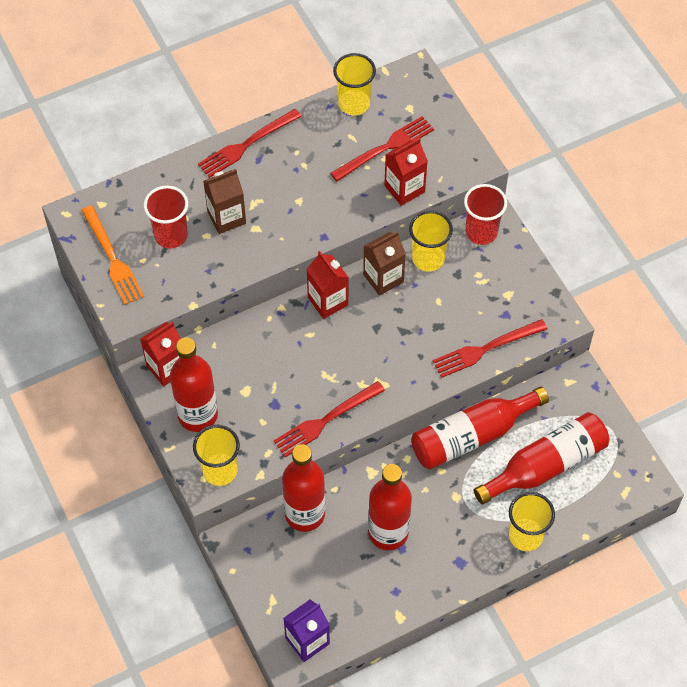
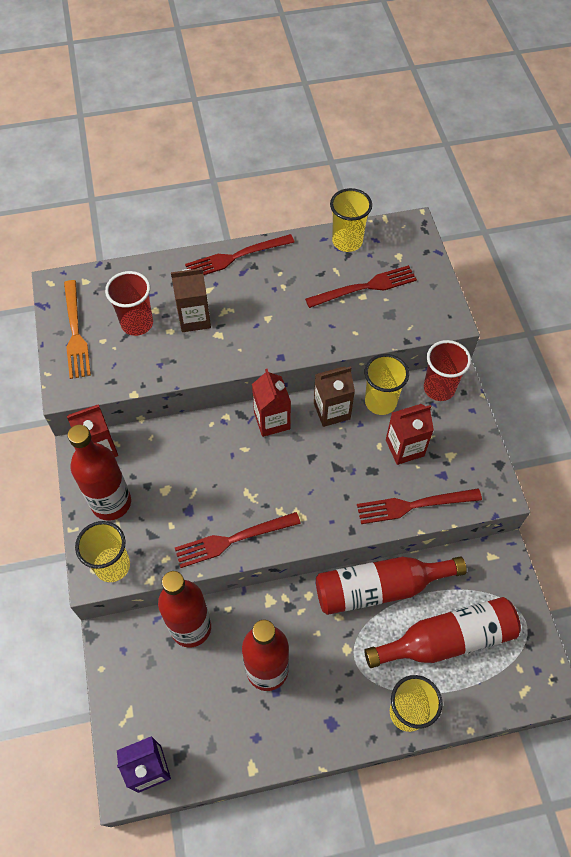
camera: 15 degrees right, 0 degrees up
(404, 189) = (372, 329): red carton -> red carton (404, 448)

